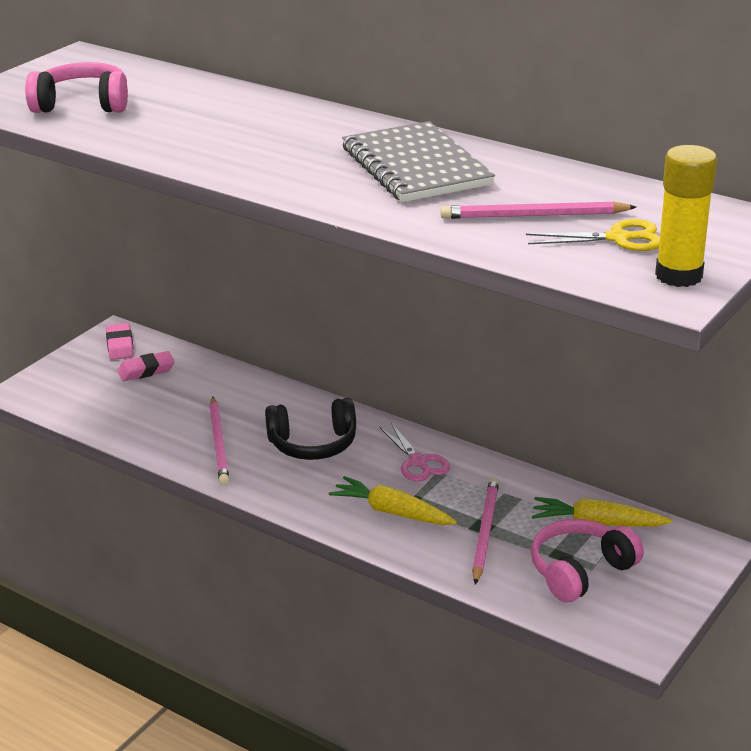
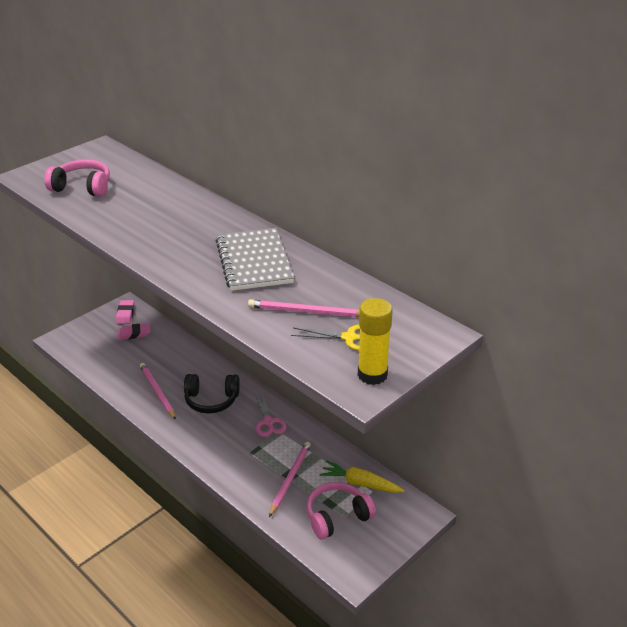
camera: 10 degrees right, 5 degrees up
(219, 443) = (157, 392): pink pencil -> pink pencil turned 150 degrees clockwise
(392, 512) = (240, 456): yellow carrot -> none

